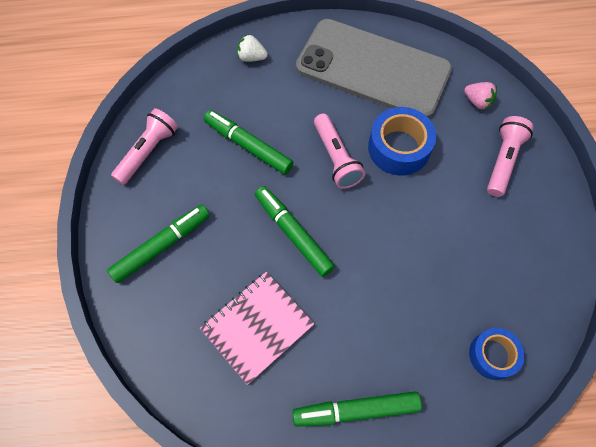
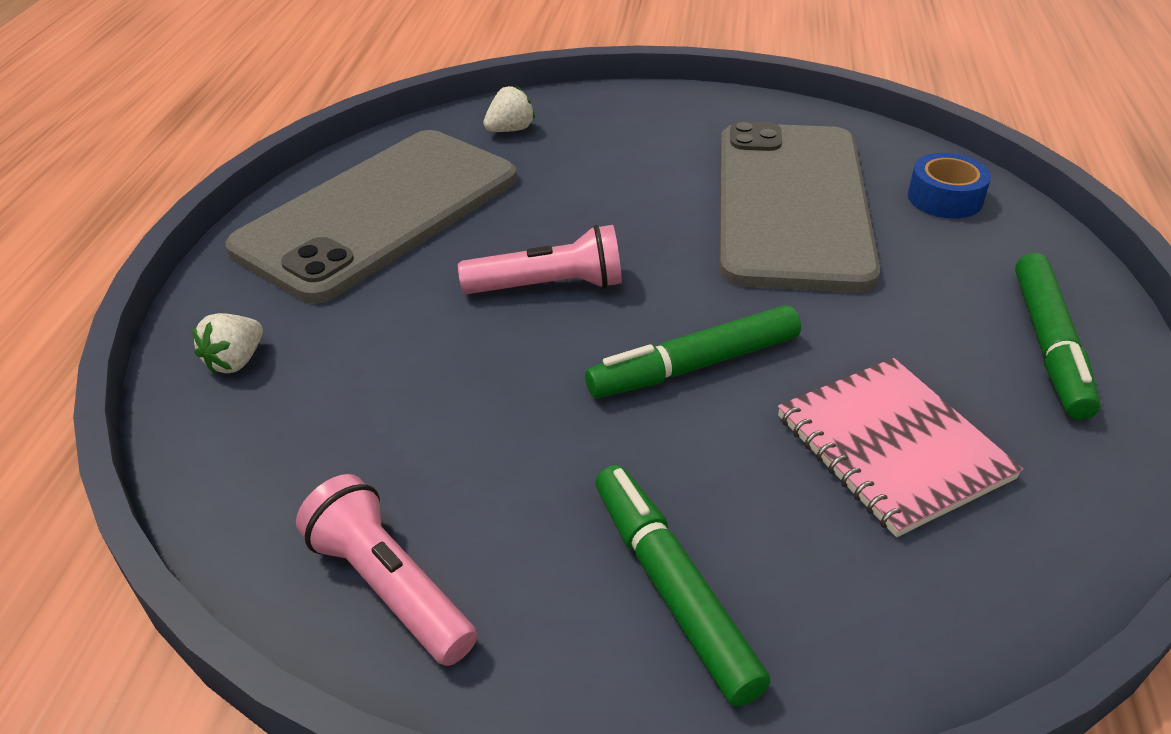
camera: 75 degrees left, 25 degrees down
(248, 146) = (464, 400): green marker -> none
(399, 148) = (560, 215): blue tape -> none
(452, 263) = (791, 204): none -> grey phone
(477, 102) = (510, 130): pink strawberry -> white strawberry
(503, 161) = (626, 130): pink flashlight -> none

